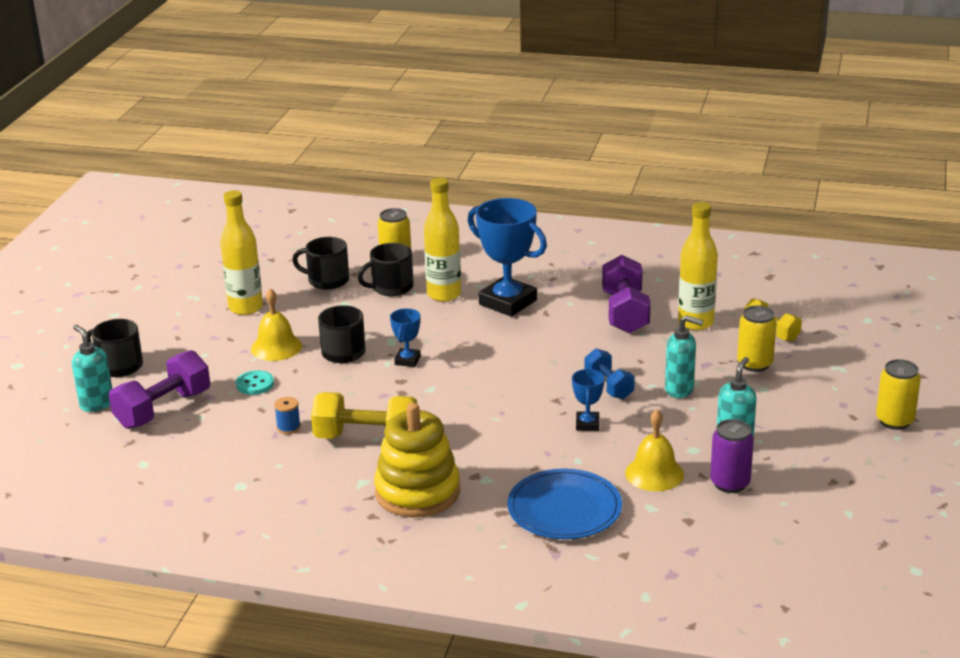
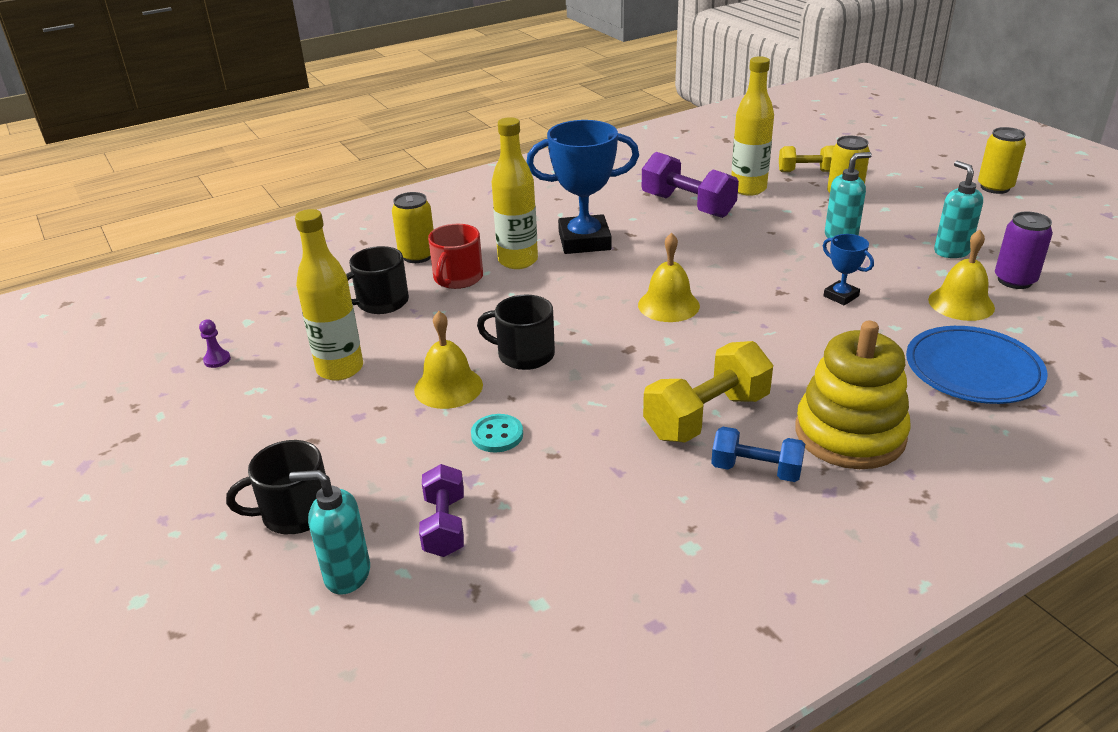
camera: 45 degrees left, 5 degrees up
(163, 409) = (444, 526): purple dumbbell -> purple dumbbell, size x0.62
(202, 270) = (217, 360): none -> purple pawn
(288, 427) = (617, 455): blue spool -> none
(391, 287) = (457, 278): black mug -> red mug
(407, 360) = (599, 329): blue trophy -> none
(473, 369) = (668, 305): none -> yellow bell
(609, 386) = (792, 261): blue dumbbell -> blue dumbbell (756, 470)

